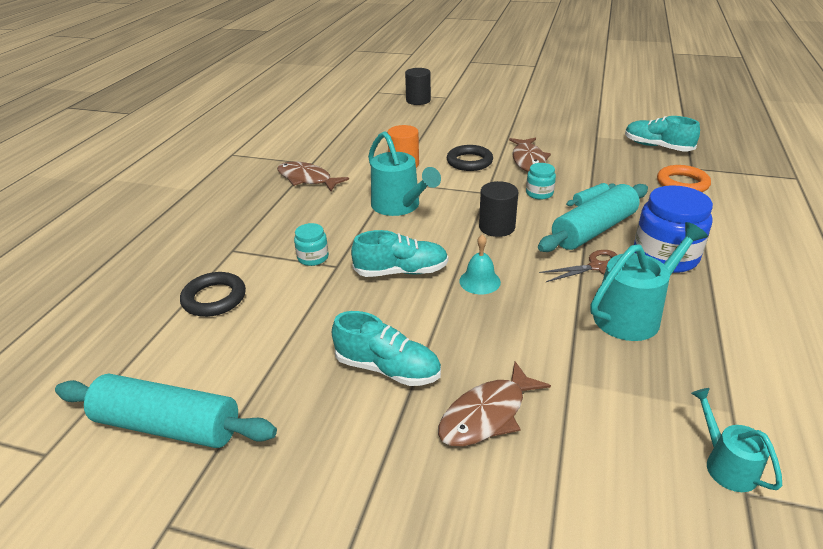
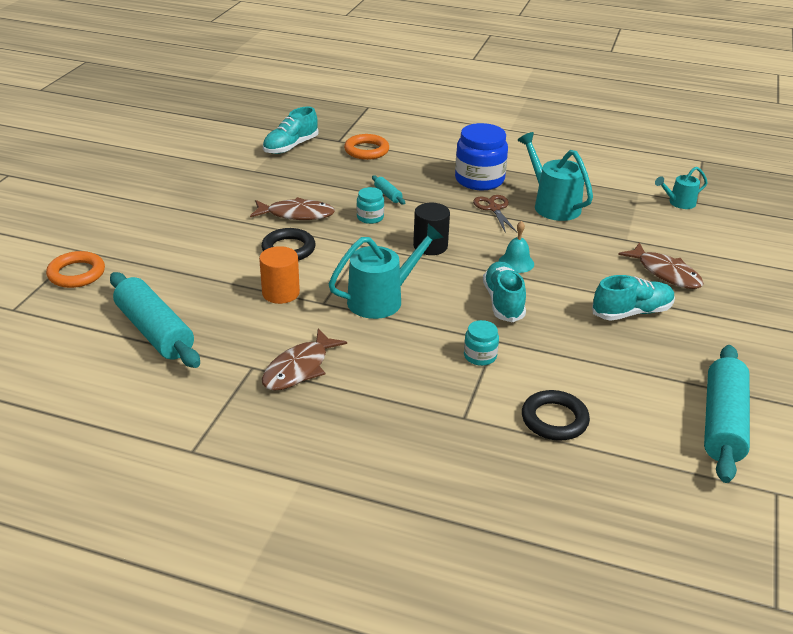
camera: 90 degrees left, 0 degrees up
(387, 368) = (631, 312): turquoise shoe -> turquoise shoe turned 45 degrees clockwise
(418, 100) = (76, 274): black cylinder -> orange ring
(594, 230) = (439, 201): turquoise rolling pin -> turquoise rolling pin (155, 331)

